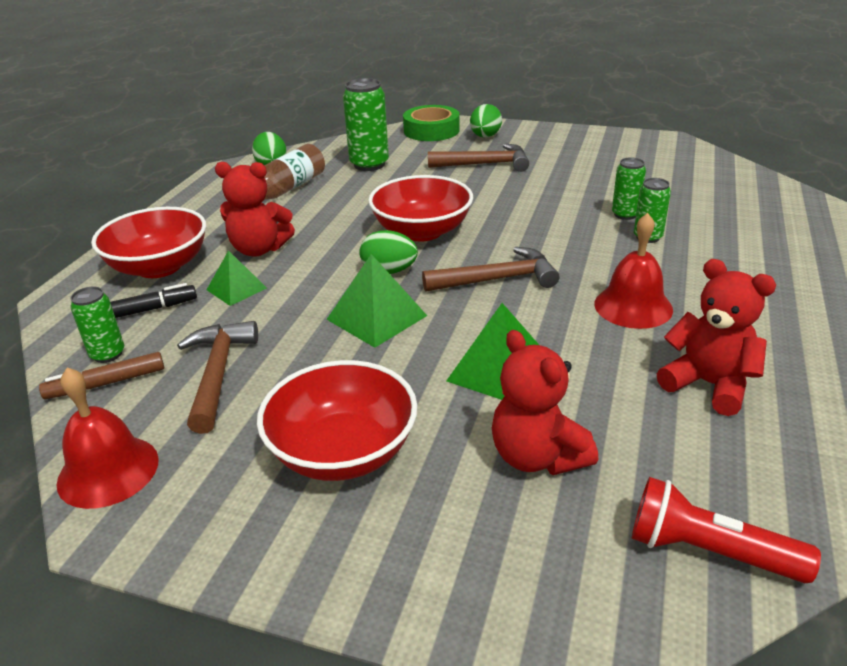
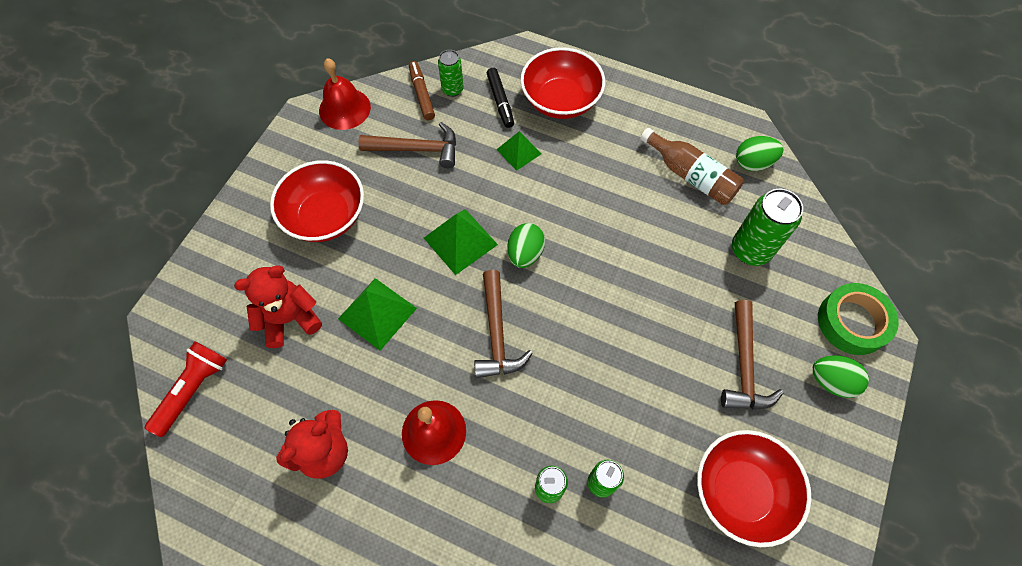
camera: 95 degrees right, 30 degrees up
(259, 249) = (578, 162): red teddy bear -> none
(422, 231) = (591, 285): red bowl -> red bowl (740, 491)

